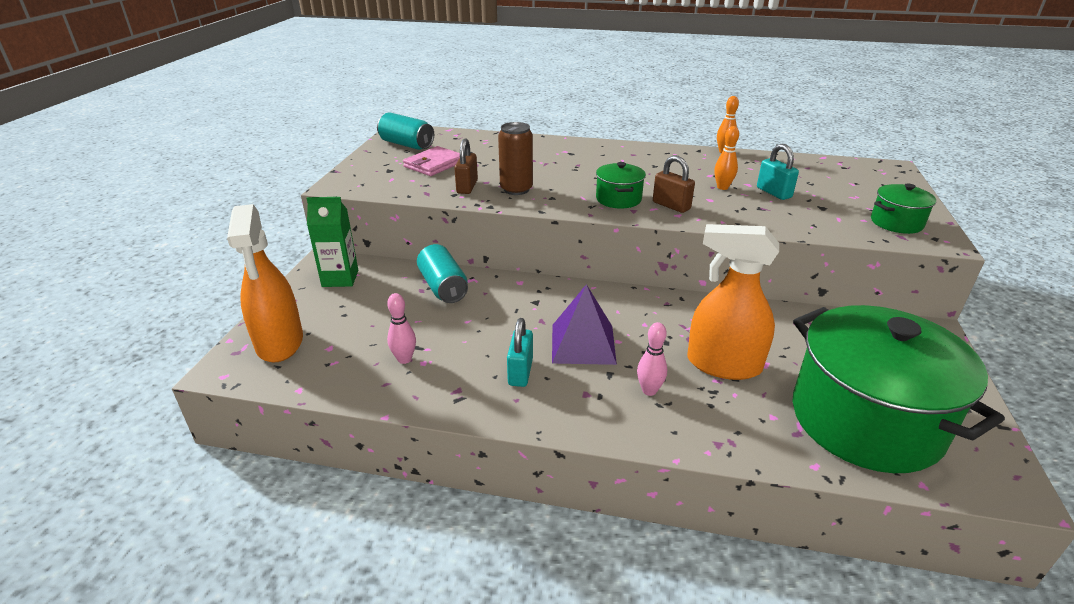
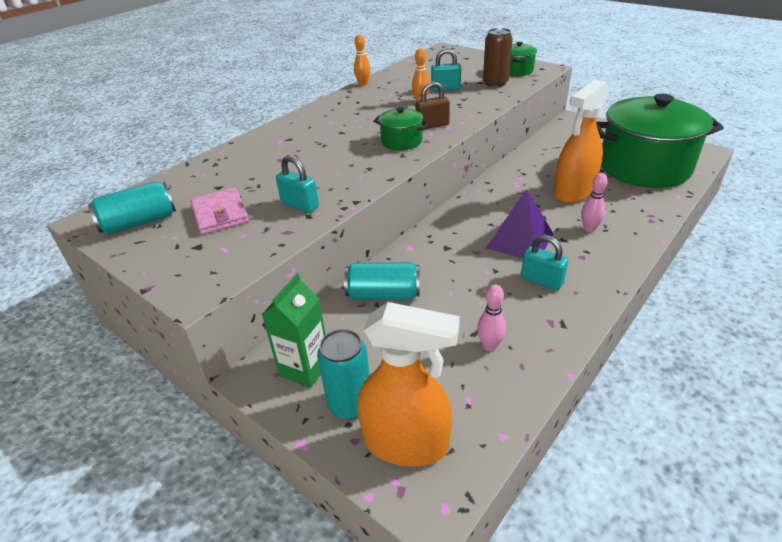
camera: 60 degrees left, 5 degrees up
(311, 308) = (350, 404): none -> turquoise can
(467, 187) = (300, 205): brown padlock -> turquoise padlock
(516, 189) = (334, 181): brown can -> brown can (495, 83)

